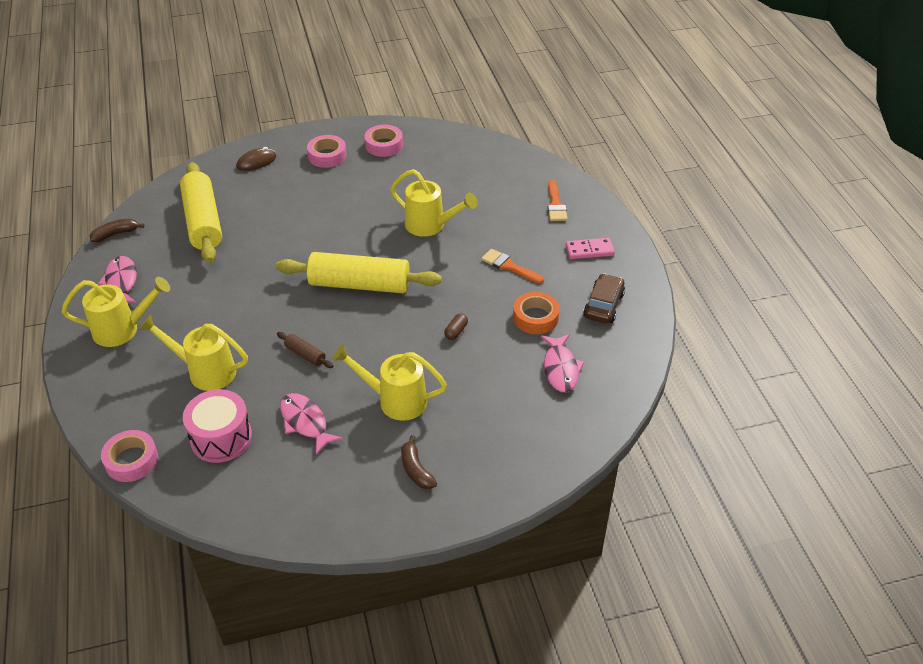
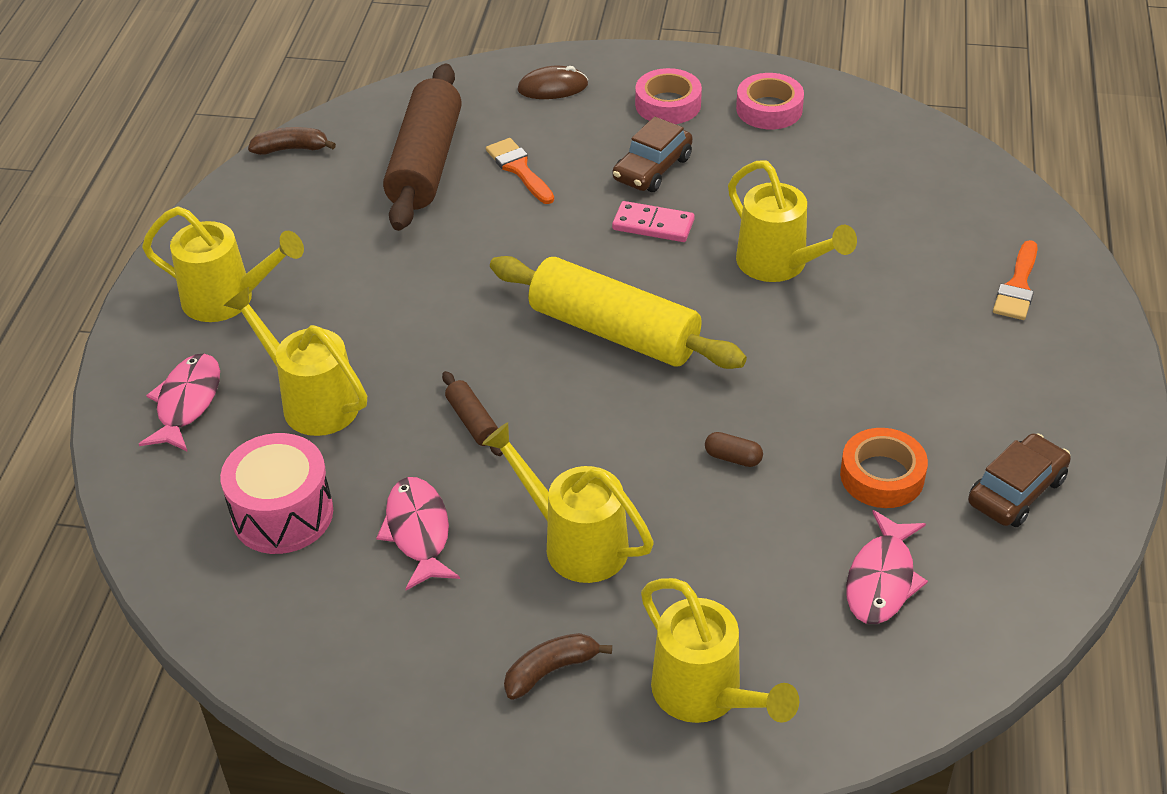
camera: 25 degrees right, 0 degrees up
(121, 282) = (262, 225): pink fish -> pink fish (187, 402)
(131, 460) = (141, 505): pink tape -> none
(203, 222) = (425, 163): yellow rolling pin -> brown rolling pin
(336, 192) = (652, 169): none -> brown car
(416, 469) = (551, 670): brown banana -> brown banana turned 60 degrees clockwise
(456, 331) = (733, 458): brown capsule -> brown capsule turned 60 degrees clockwise
(502, 454) = (705, 695): none -> yellow watering can
(509, 266) = (880, 372): orange brush -> orange brush (519, 169)
(589, 250) = (1039, 385): pink domino -> pink domino (653, 225)

